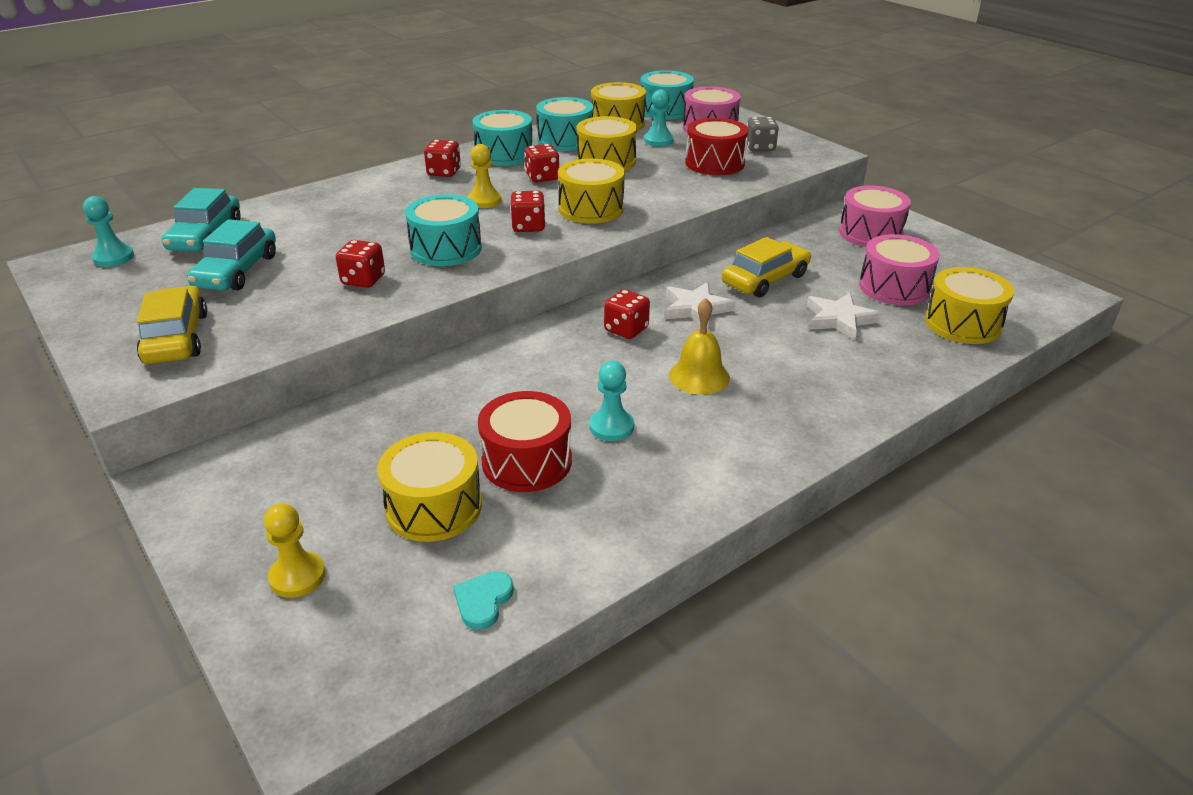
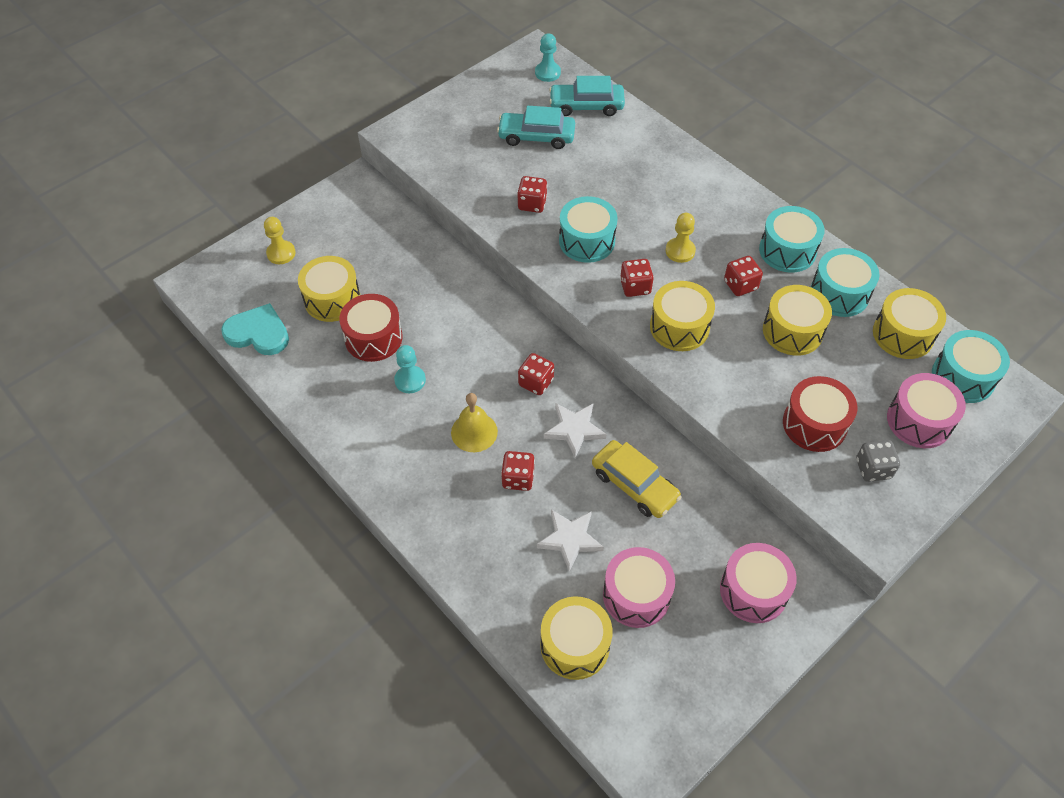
camera: 85 degrees right, 20 degrees up
(176, 338) = (450, 134): yellow car -> none
(444, 172) = (733, 215): red dice -> red dice (518, 478)
(483, 601) = (258, 333): turquoise heart -> turquoise heart, size x1.82
(658, 141) = (863, 373): turquoise pawn -> none

